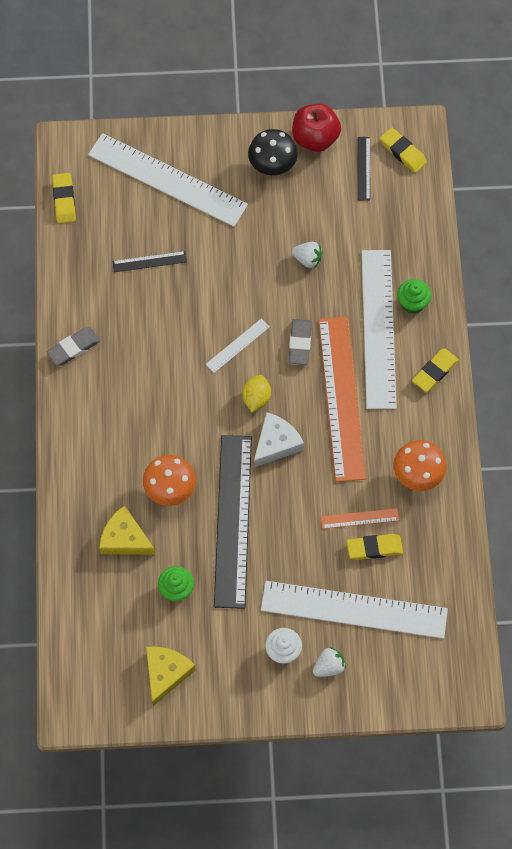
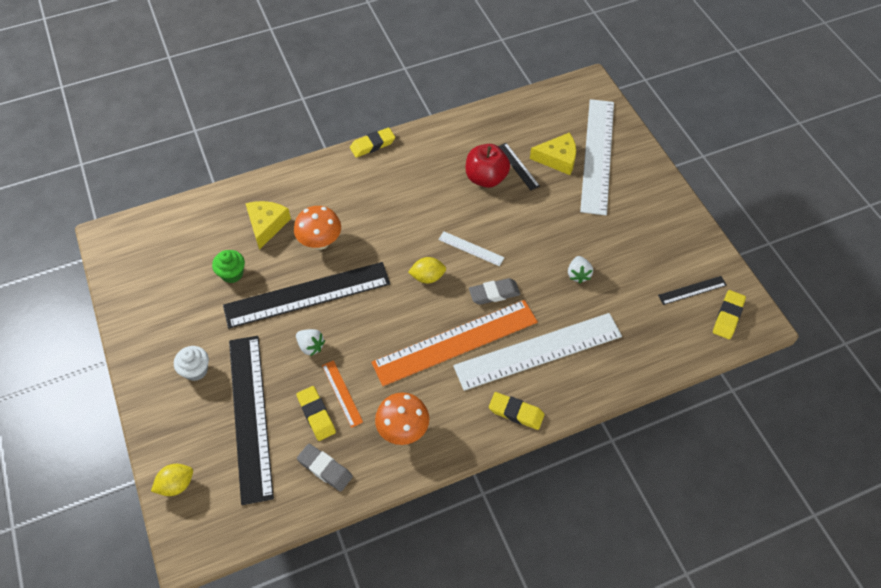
camera: 70 degrees right, 10 degrees down
(64, 200) = (543, 98): yellow eraser -> yellow eraser (372, 145)
(74, 348) = (419, 142): grey eraser -> grey eraser (325, 469)
(166, 673) = (155, 289): yellow cheese -> yellow cheese (557, 159)
(272, 166) = (653, 221): black mushroom -> none
(276, 443) = (390, 305): white cheese -> none
(315, 138) = (699, 244): red apple -> red apple (486, 178)
(329, 666) = (189, 412): white strawberry -> white strawberry (311, 346)
(354, 610) = (250, 416): white ruler -> black ruler
(403, 693) = (176, 484): none -> yellow lemon
(412, 303) = (578, 372): green cupcake -> none

